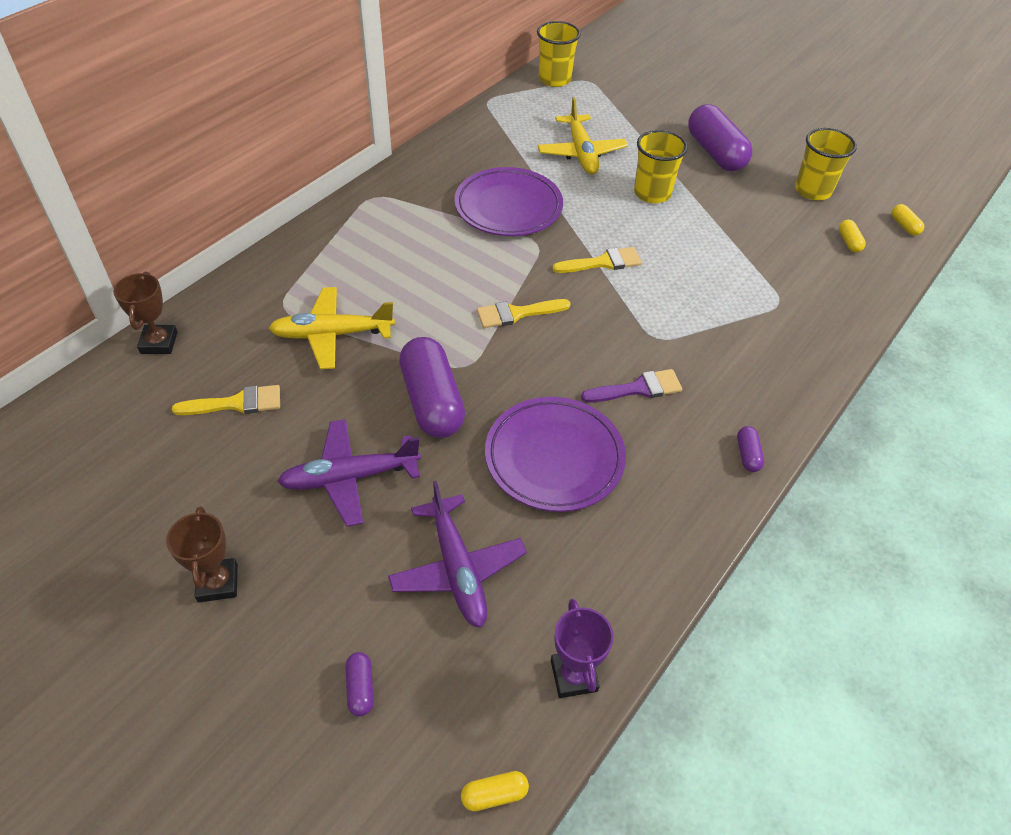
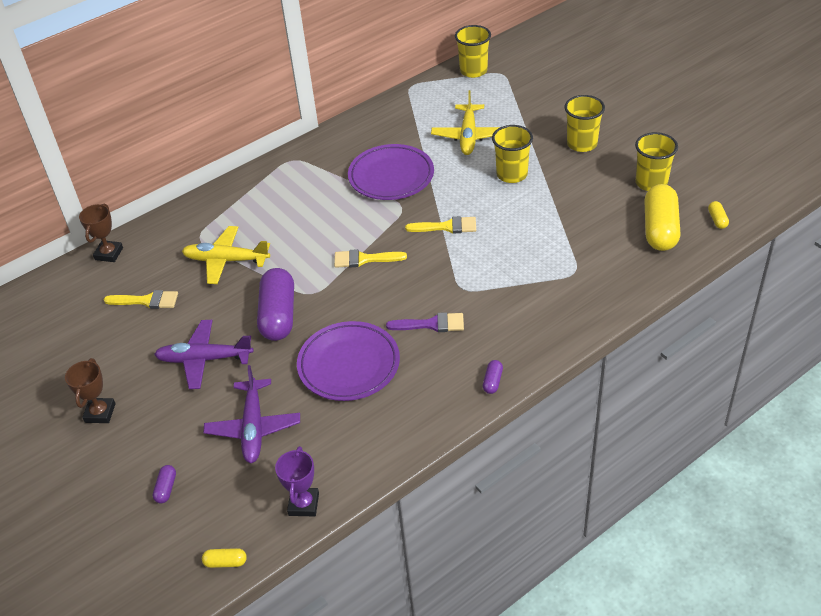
camera: 20 degrees right, 5 degrees down
(715, 153) = (582, 144): purple capsule -> yellow cup
(849, 242) = (660, 229): yellow capsule -> yellow capsule, size x2.37

